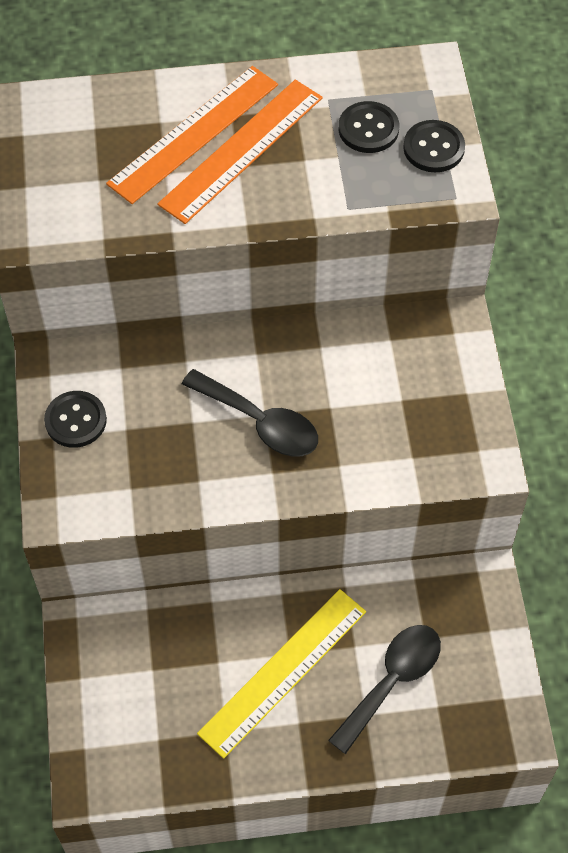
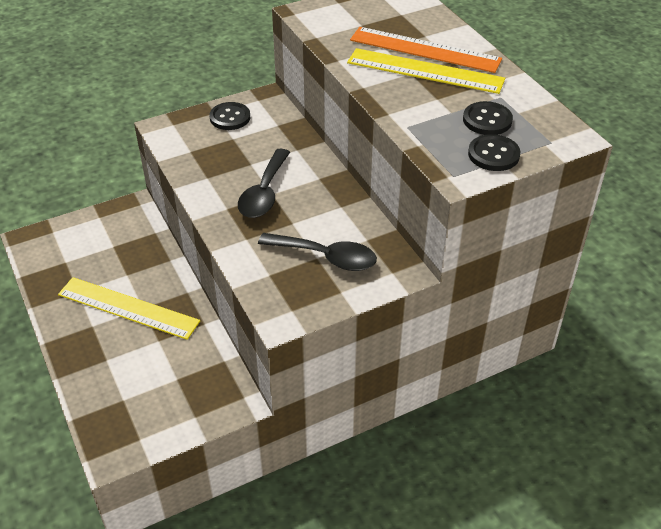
camera: 70 degrees right, 15 degrees down
(242, 150) = (425, 71): orange ruler -> yellow ruler
(392, 681) = (136, 368): black spoon -> black spoon (326, 257)

